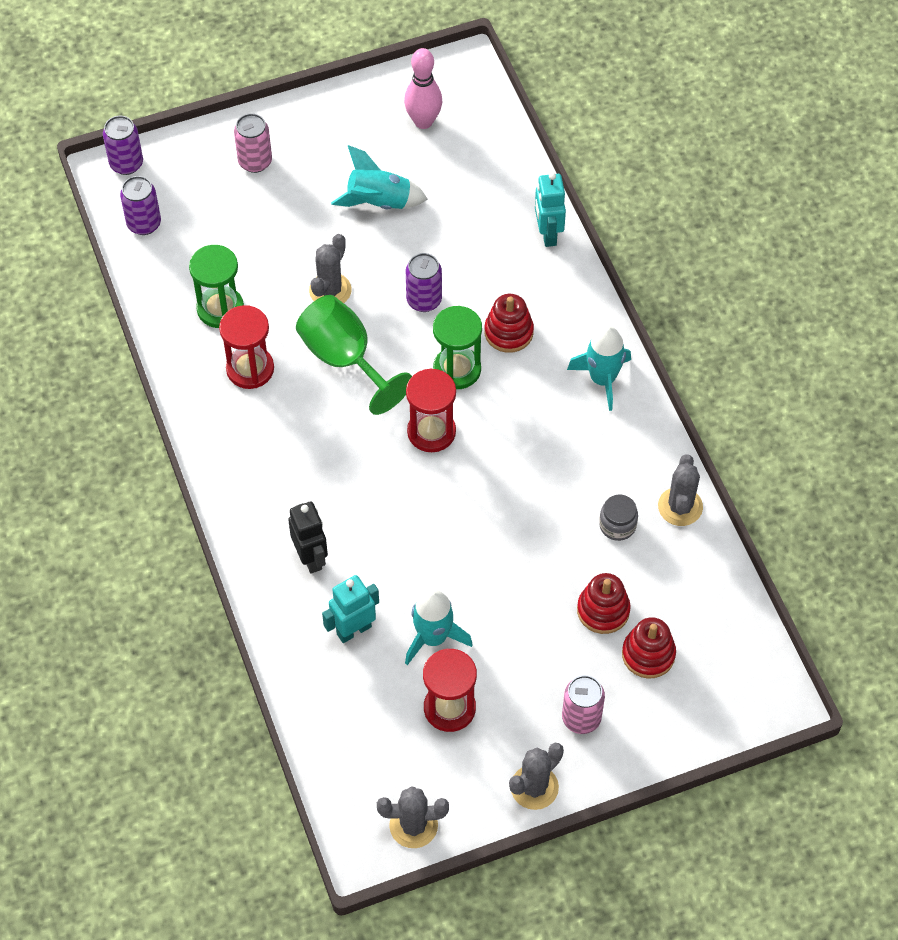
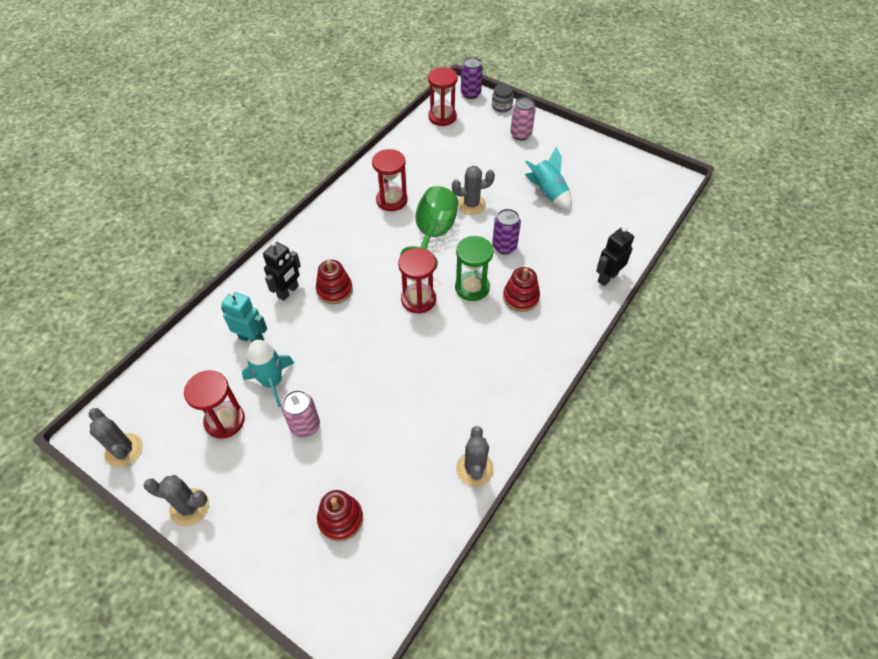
camera: 55 degrees right, 5 degrees down
(144, 224) = (442, 117): purple can -> red hourglass
(220, 309) = (418, 169): green hourglass -> none
(423, 121) = (619, 182): pink bowling pin -> none
(547, 234) = (607, 277): turquoise robot -> black robot
(581, 718) = (262, 505): pink can -> pink can (305, 426)
(602, 379) = (532, 365): turquoise rocket -> none
(603, 610) = (357, 468): red stacking toy -> red stacking toy (334, 290)
(617, 525) = (430, 438): grey jar -> grey jar (501, 106)
(680, 507) = (474, 469): grey cactus -> grey cactus turned 60 degrees counterclockwise

